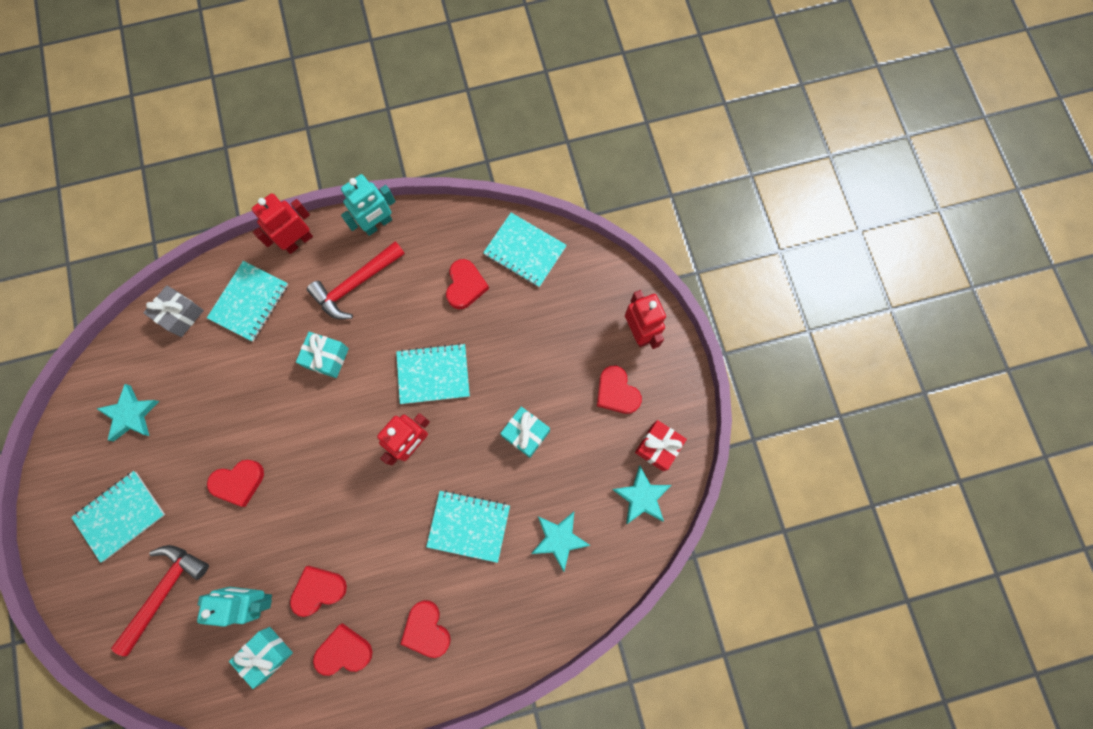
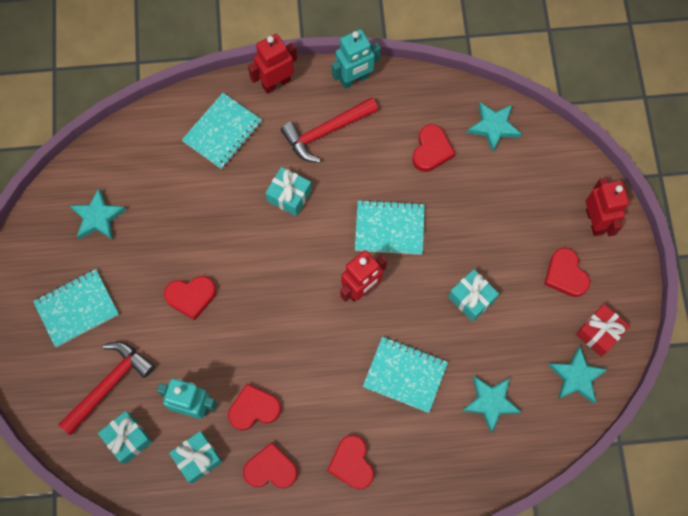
camera: 10 degrees right, 5 degrees down
(181, 315) = (156, 133): grey gift -> none
(191, 646) = (128, 439): none -> turquoise gift
(525, 251) = (493, 127): turquoise notebook -> turquoise star

